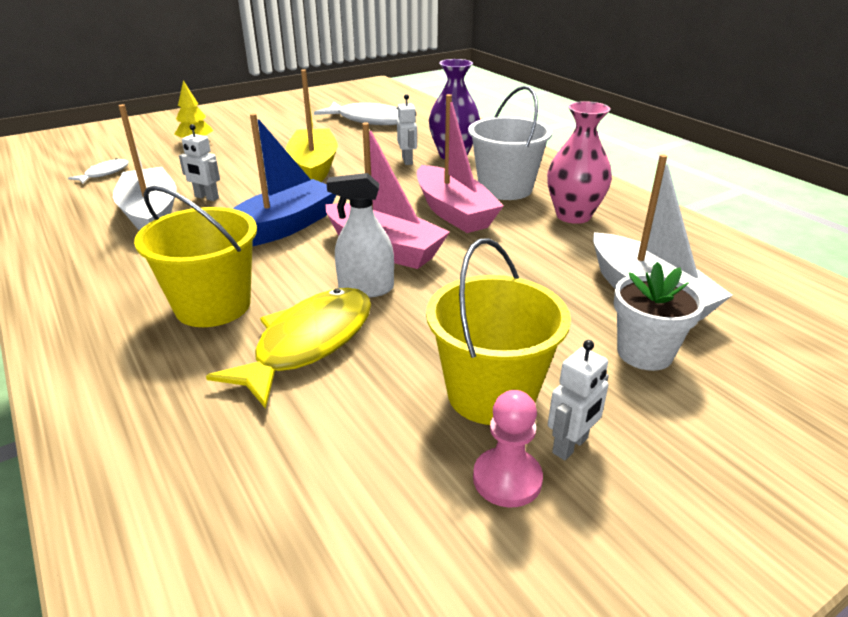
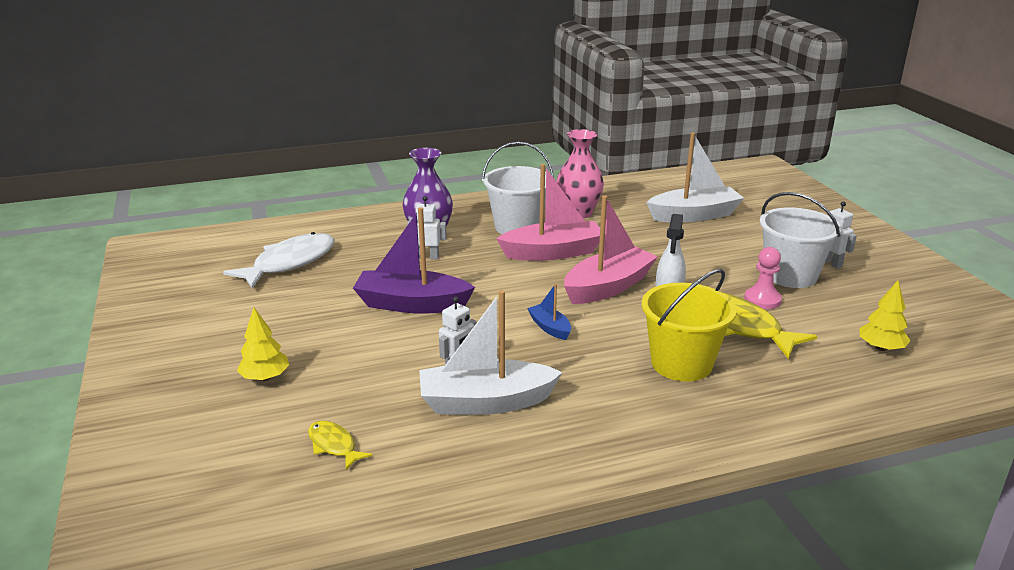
camera: 75 degrees left, 5 degrees down
(104, 173) = (333, 445): white fish -> yellow fish
(262, 496) = (881, 348): none -> yellow tree
(283, 227) = (550, 328): blue boat -> blue boat, size x0.48
(314, 167) = (412, 304): yellow boat -> purple boat
(491, 394) = (790, 275): yellow bucket -> white bucket
(507, 479) = (857, 282): pink pawn -> pink pawn (762, 300)
(644, 353) = (753, 229): white flower pot -> none

